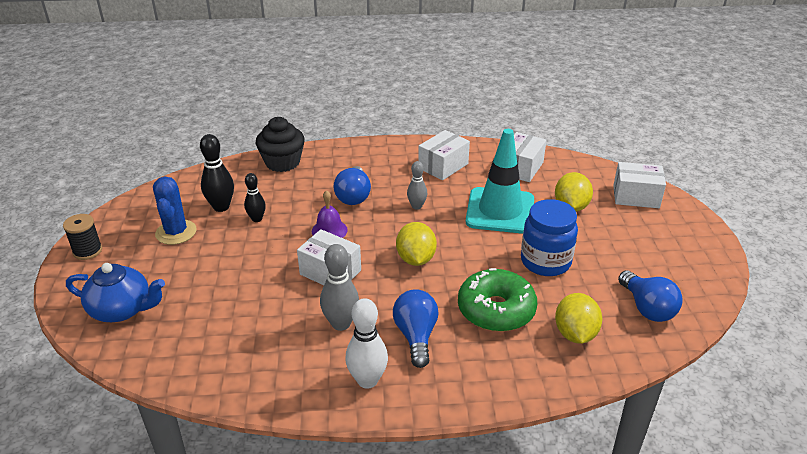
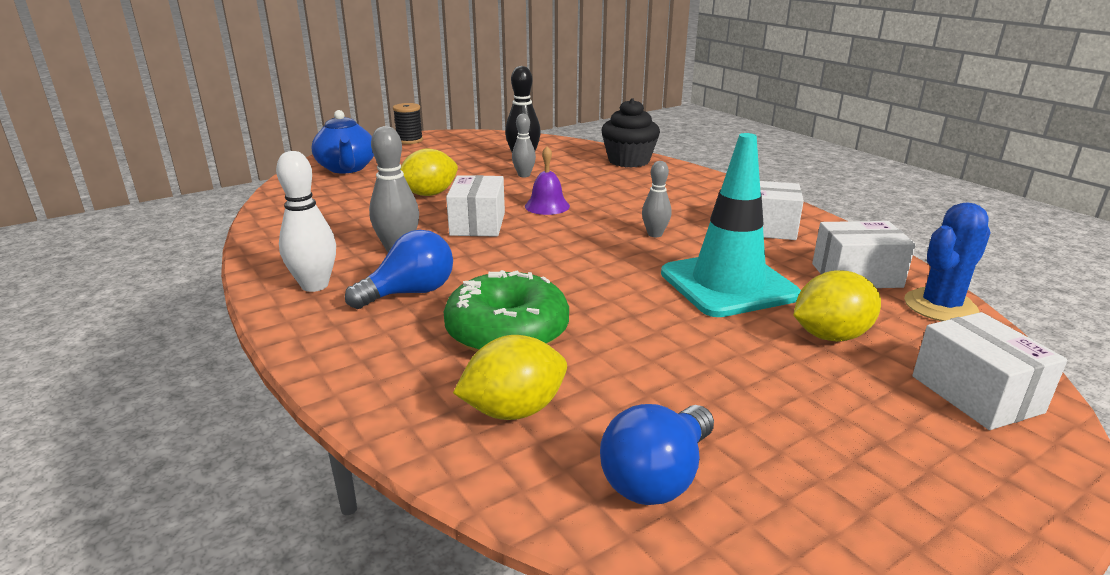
camera: 60 degrees right, 10 degrees down
(176, 232) = (466, 156): blue cactus -> blue cactus (940, 306)
(257, 219) = (524, 175): black bowling pin -> grey bowling pin
(353, 196) = (622, 201): blue light bulb -> none
(416, 259) = (552, 258): yellow lemon -> yellow lemon (429, 194)
(545, 262) = (659, 345): blue jar -> none

